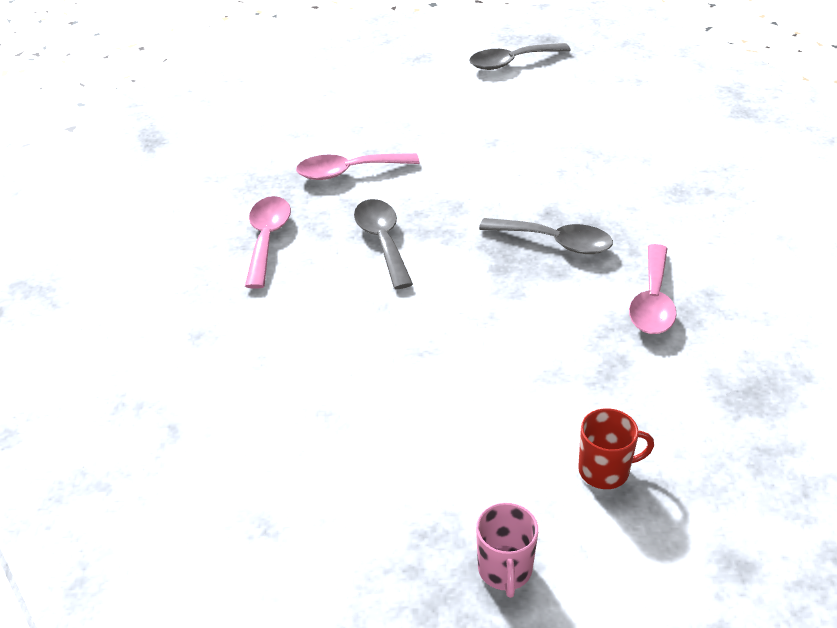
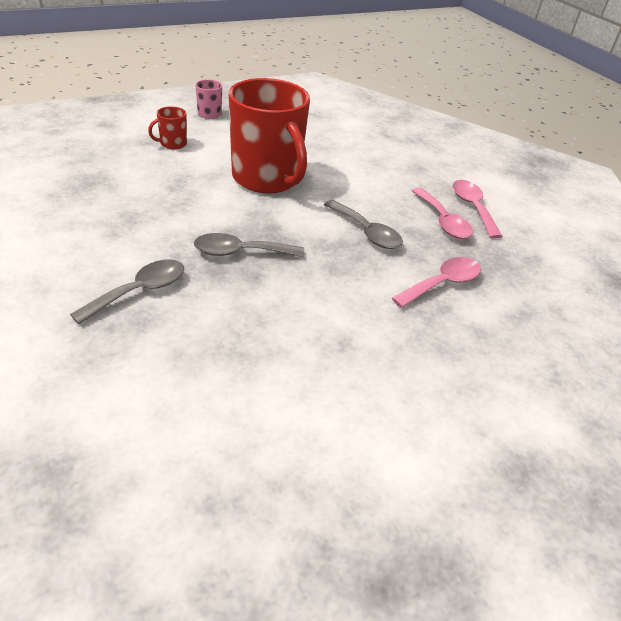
camera: 150 degrees right, 0 degrees up
(467, 354) = (267, 178): none -> red mug
(511, 62) = (402, 499): grey spoon -> grey spoon (140, 291)
(652, 302) = (156, 222): pink spoon -> pink spoon (472, 207)

